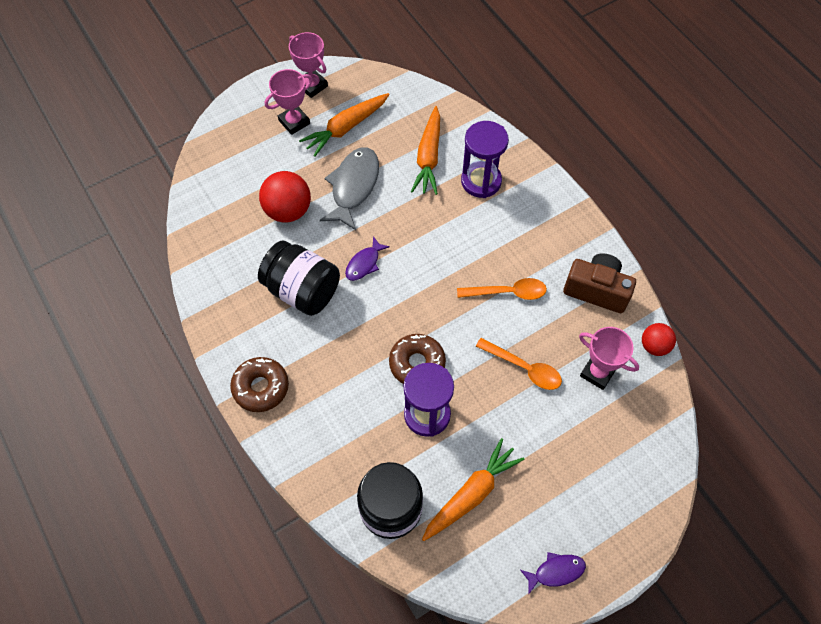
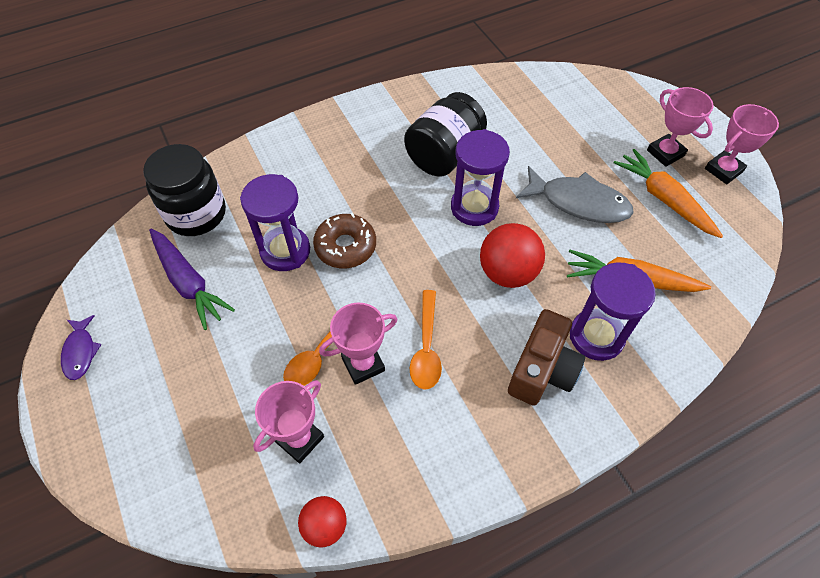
camera: 95 degrees right, 5 degrees down
(261, 387) = (342, 123): brown donut -> none
(288, 210) = (543, 146): red ball -> red ball (507, 273)
(364, 263) = (474, 207): purple fish -> purple hourglass
(471, 494) = (188, 282): orange carrot -> purple carrot
(529, 336) = (363, 364): none -> pink trophy
(596, 290) = (420, 460): brown camera -> brown camera (542, 370)

